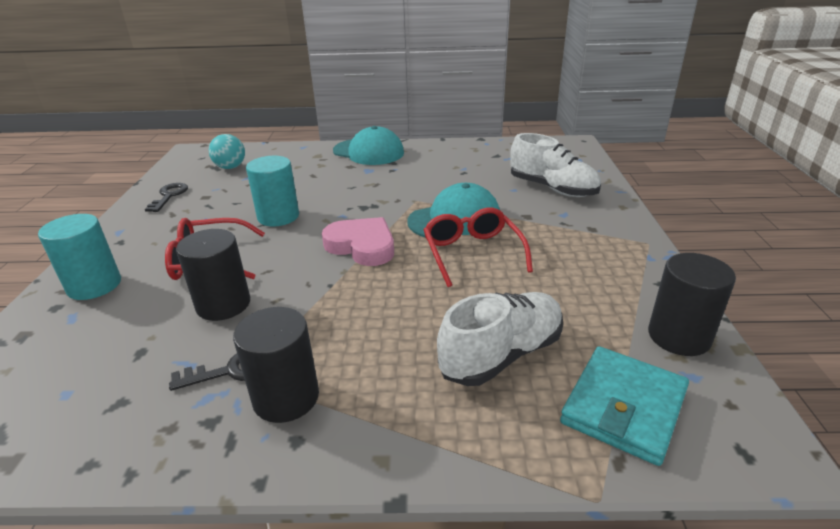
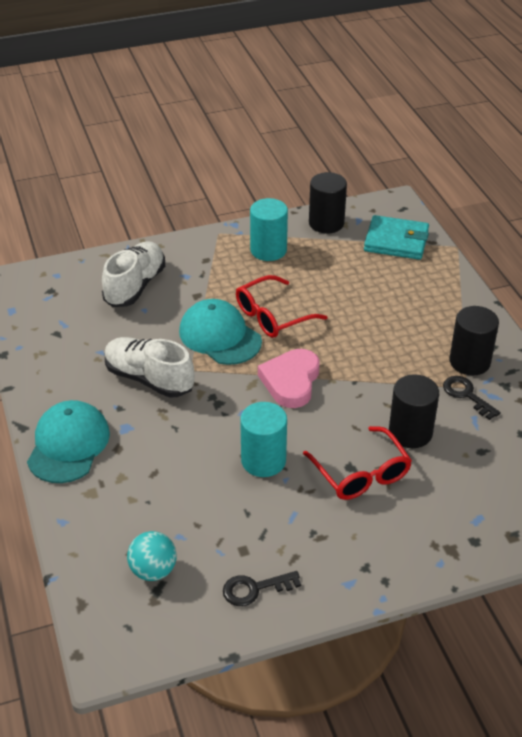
camera: 110 degrees left, 10 degrees up
(94, 285) = (436, 534): turquoise cylinder -> turquoise cylinder (268, 250)
(501, 355) = (382, 285): white shoe -> white shoe (149, 379)

